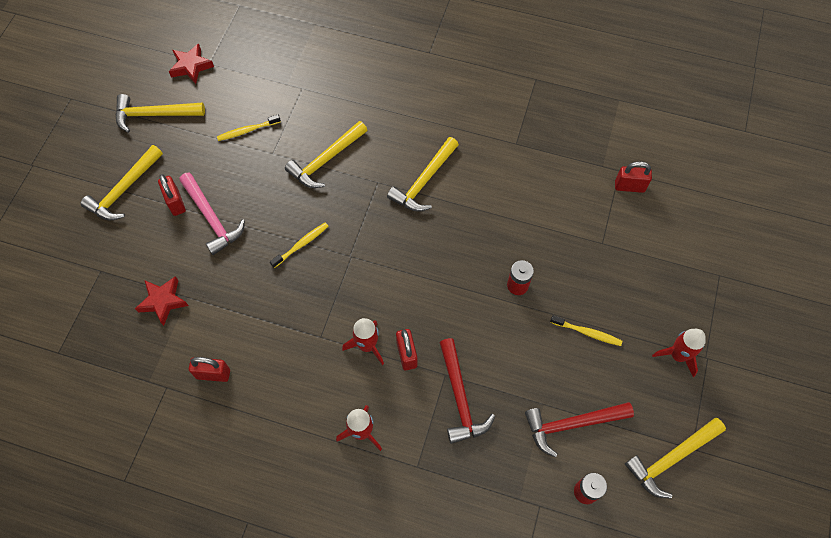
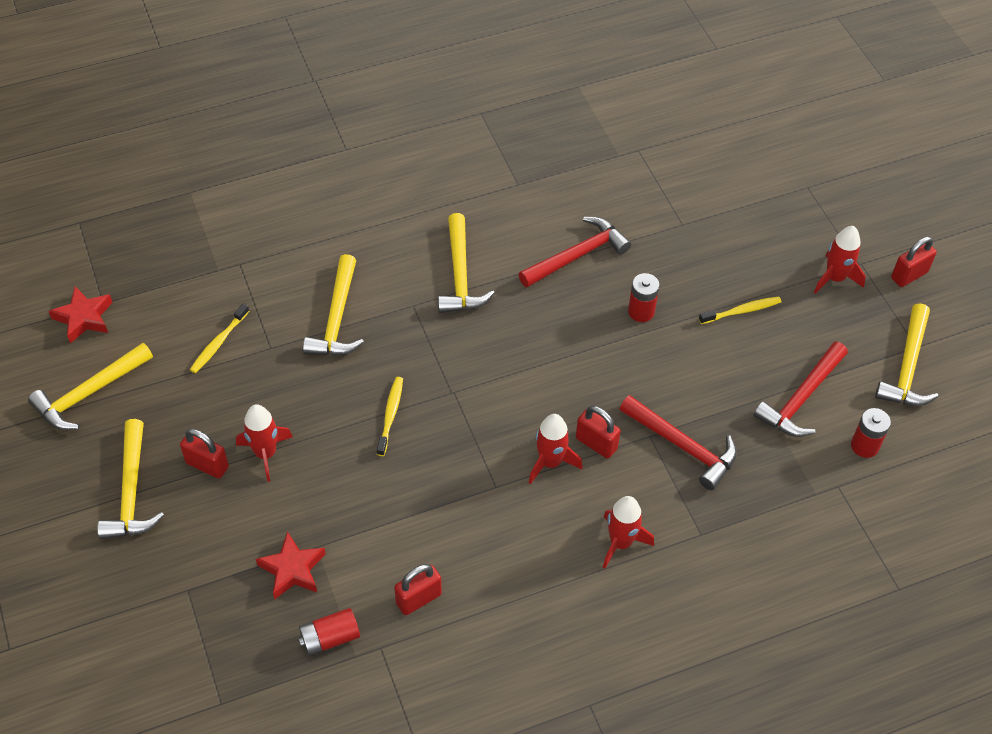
camera: 40 degrees left, 10 degrees down
(145, 359) = (330, 638): none -> red battery
(212, 218) = (265, 453): pink hammer -> red rocket
(510, 218) = (577, 255): none -> red hammer
(629, 186) = (660, 159): red padlock -> red padlock (909, 275)

